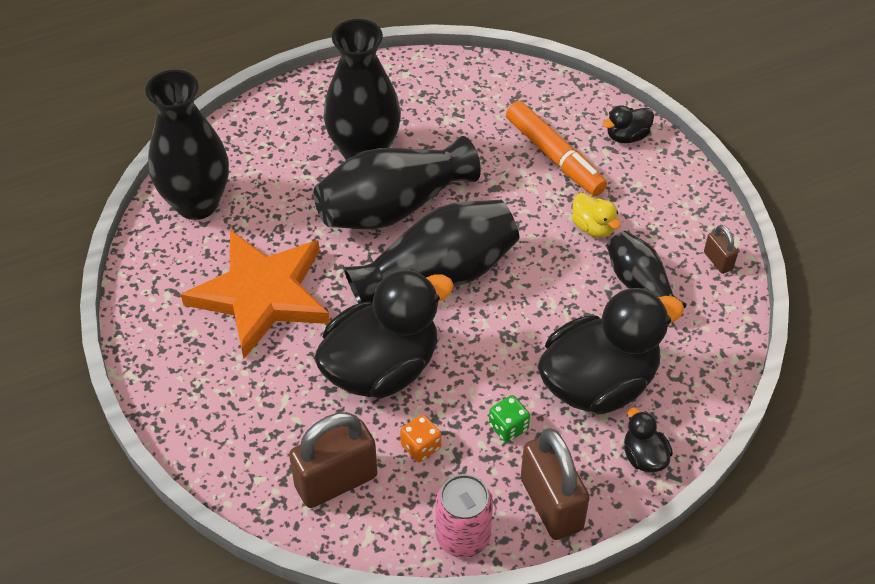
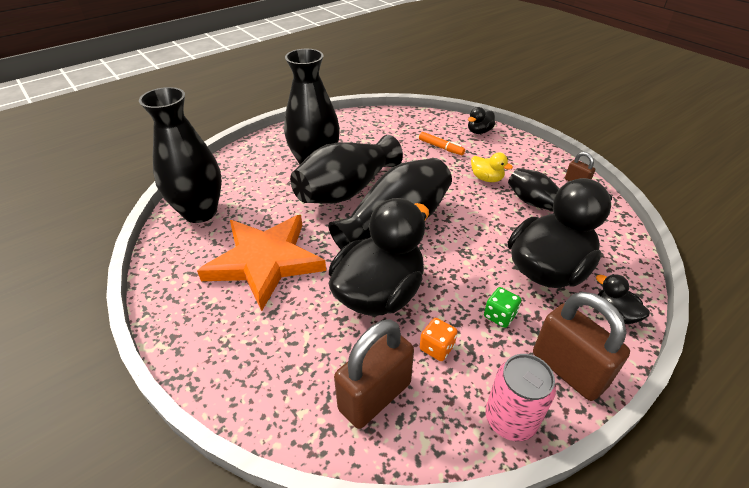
camera: 15 degrees left, 10 degrees down
(554, 156) = (441, 147): orange marker -> orange marker, size x0.56

